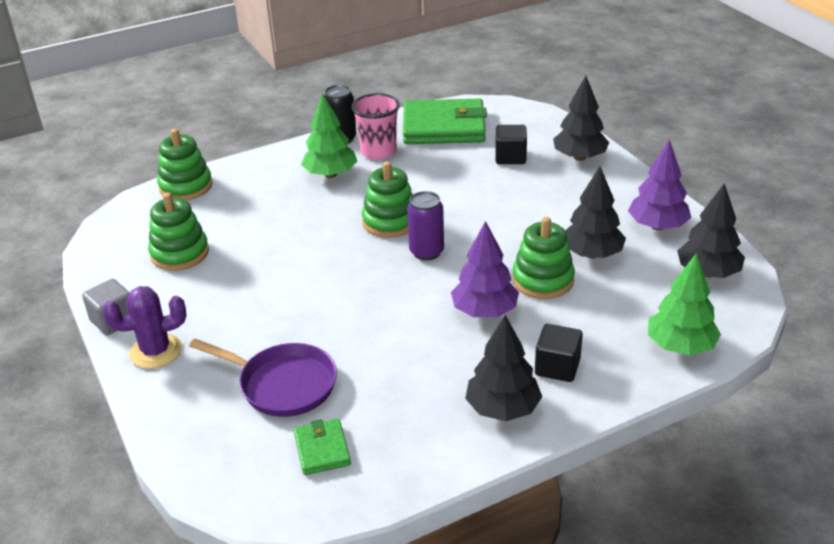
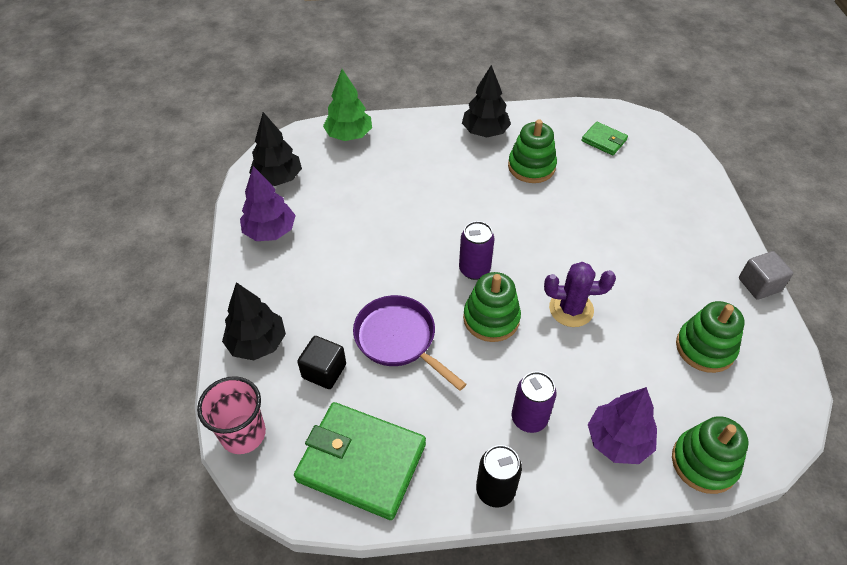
camera: 160 degrees left, 15 degrees up
(155, 351) = (718, 243): purple cactus -> purple cactus (571, 309)
(282, 384) = (622, 188): purple pan -> purple pan (399, 339)
(322, 449) = (604, 140): green wallet -> green wallet turned 60 degrees counterclockwise
(330, 174) = (529, 418): green tree -> purple can
(378, 151) = (460, 442): pink cup -> pink cup (243, 434)
(484, 311) = (458, 199): purple tree -> purple tree (618, 440)
(543, 280) = (399, 211): green stacking toy -> green stacking toy (531, 167)
(557, 367) = (435, 146): black cube -> none
(592, 254) = (344, 222): black tree -> none

